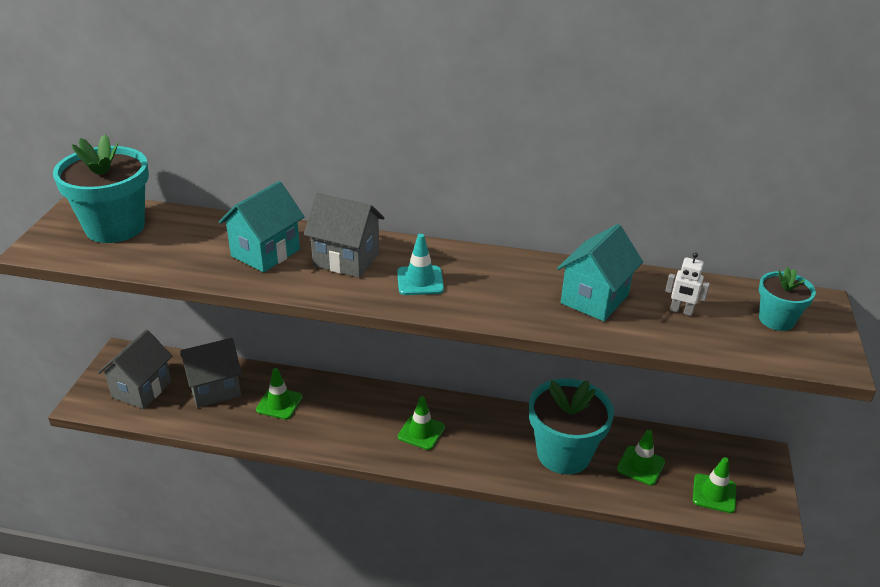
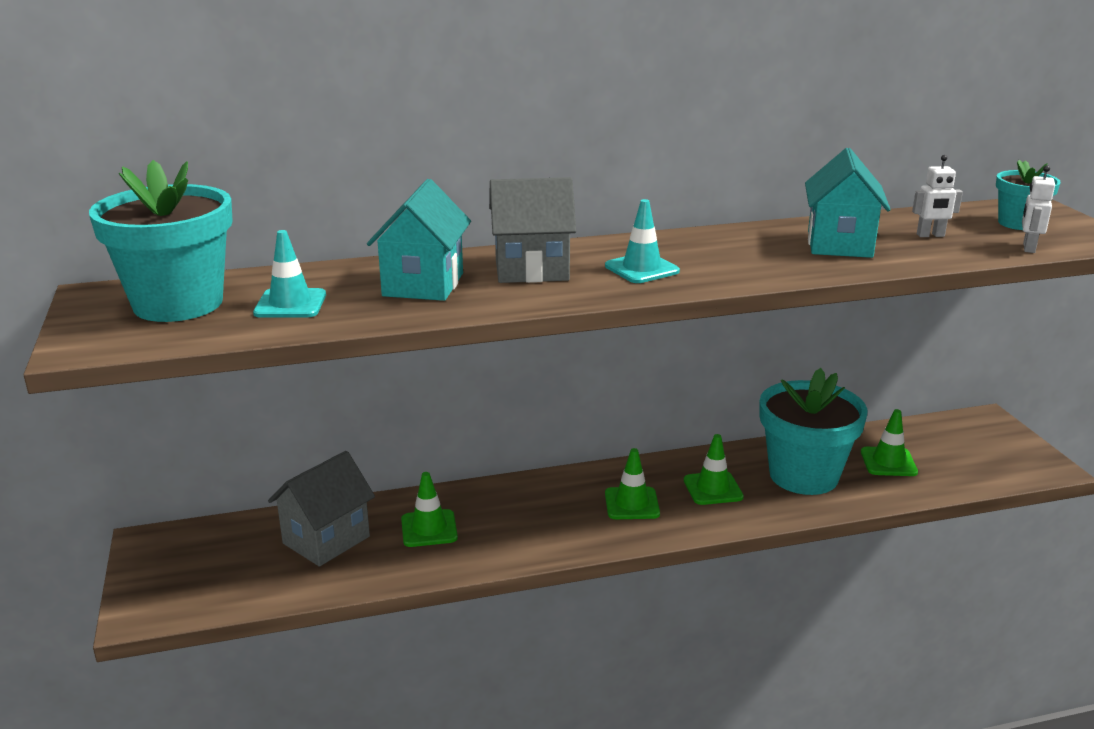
camera: 25 degrees left, 10 degrees down
(141, 389) = (217, 571): grey house -> none
(173, 247) = (290, 304): none -> turquoise traffic cone
(714, 493) = (978, 463): green traffic cone -> green traffic cone (713, 488)
(749, 350) = (1028, 248): none -> white robot

